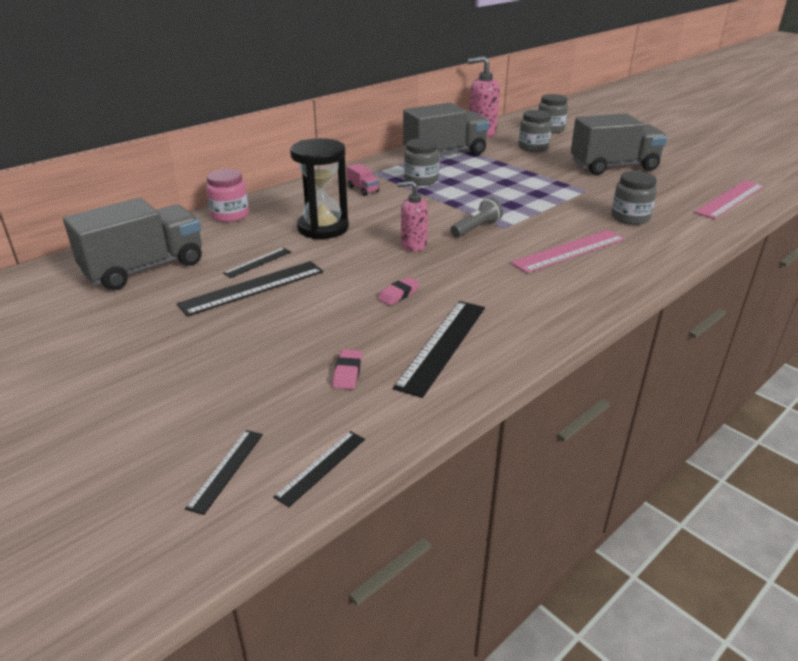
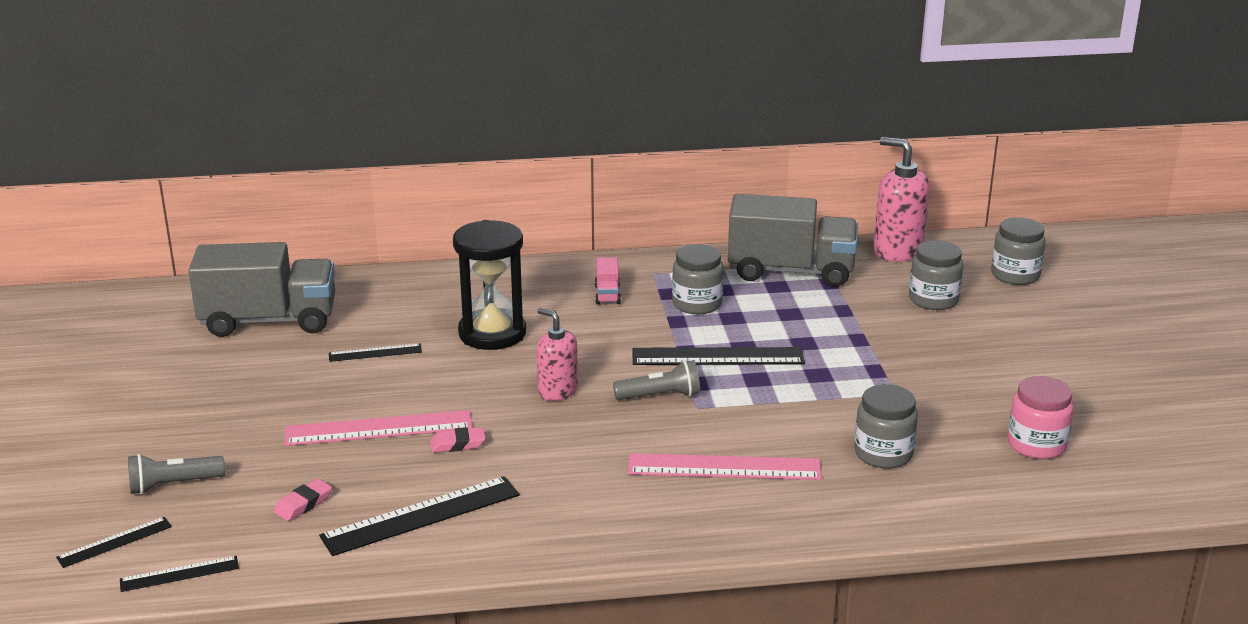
camera: 35 degrees right, 5 degrees down
(219, 403) = (173, 485): none -> grey flashlight
(230, 215) = (420, 282): pink jar -> pink jar (1036, 445)
(253, 287) = (335, 380): black ruler -> black ruler (717, 357)
(613, 166) = (1003, 369): grey truck -> none
(730, 199) = (1089, 481): pink ruler -> pink ruler (378, 428)

